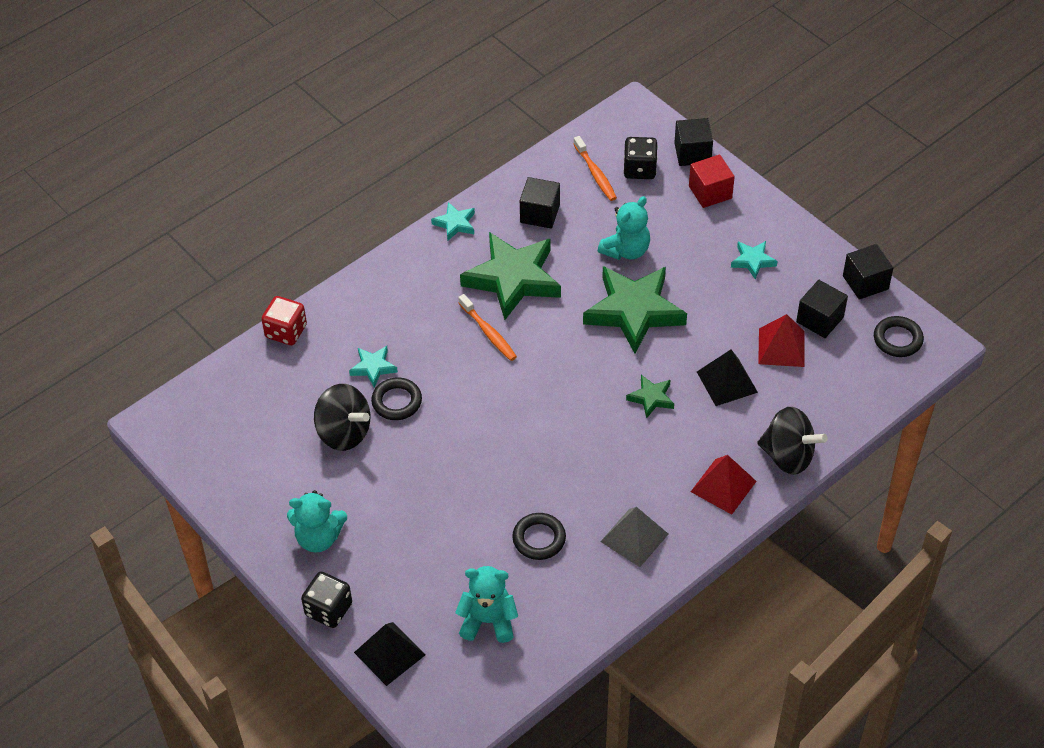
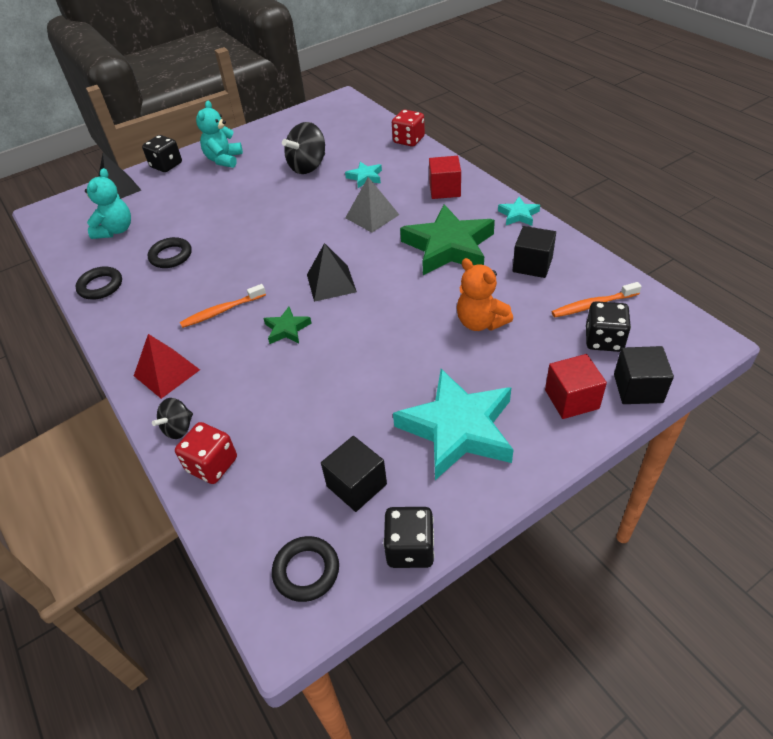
camera: 100 degrees right, 5 degrees down
(397, 402) = (329, 188): black ring -> black ring (100, 286)
(404, 288) = (444, 190): none -> red cube
(488, 333) = (388, 232): orange toothbrush -> orange toothbrush (221, 311)
(626, 250) = (480, 322): turquoise teddy bear -> orange teddy bear
(634, 311) = (397, 323): green star -> none
(634, 537) = (143, 309): grey pyramid -> grey pyramid (372, 216)
(727, 382) = (289, 387): black pyramid -> black pyramid (331, 283)
(753, 261) = (458, 429): turquoise star -> turquoise star, size x2.19
(781, 347) = (323, 440): red pyramid -> none
(788, 456) = (178, 428): black spinning top -> black spinning top, size x0.57
(821, 420) = (212, 465): none -> red dice
(865, 282) = (410, 548): black cube -> black dice

